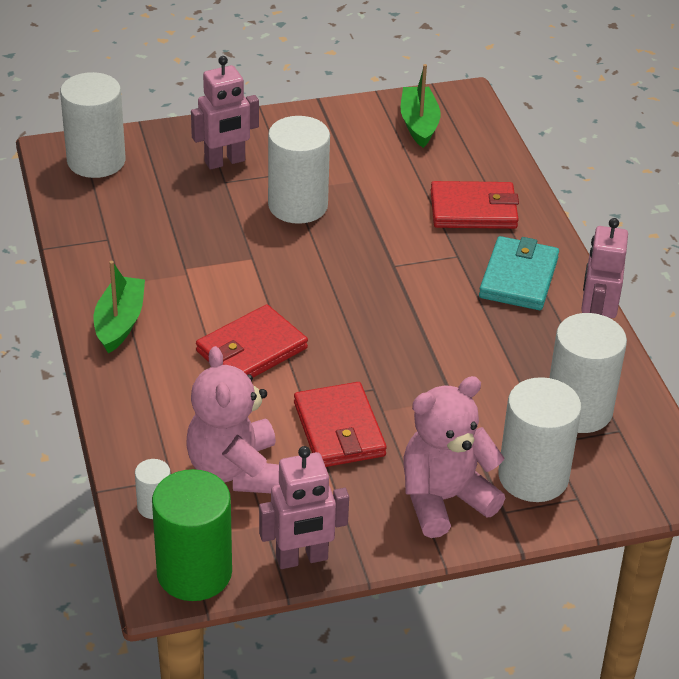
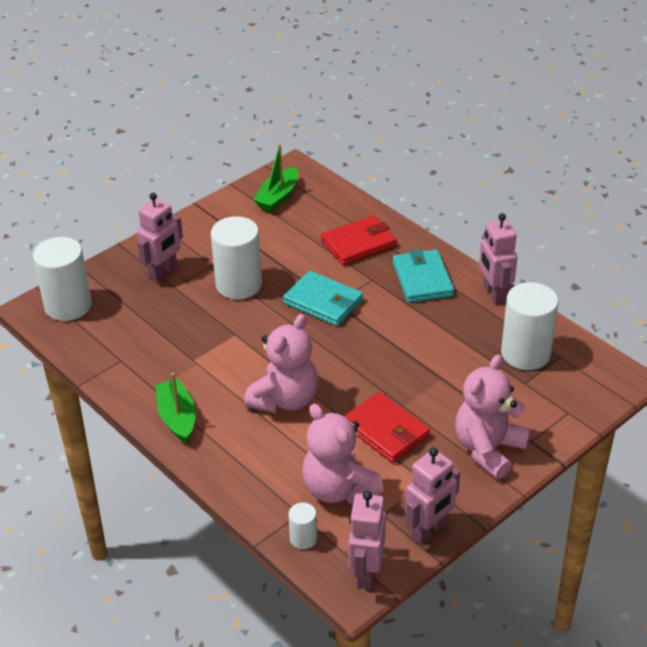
camera: 25 degrees left, 0 degrees up
(194, 572) = (366, 572): green cylinder -> pink robot
(251, 350) = (285, 399): red wallet -> pink teddy bear
(379, 260) = (323, 302): none -> turquoise wallet
(419, 124) = (278, 197): green boat -> green boat turned 120 degrees counterclockwise
(533, 477) = (531, 410): white cylinder -> none

